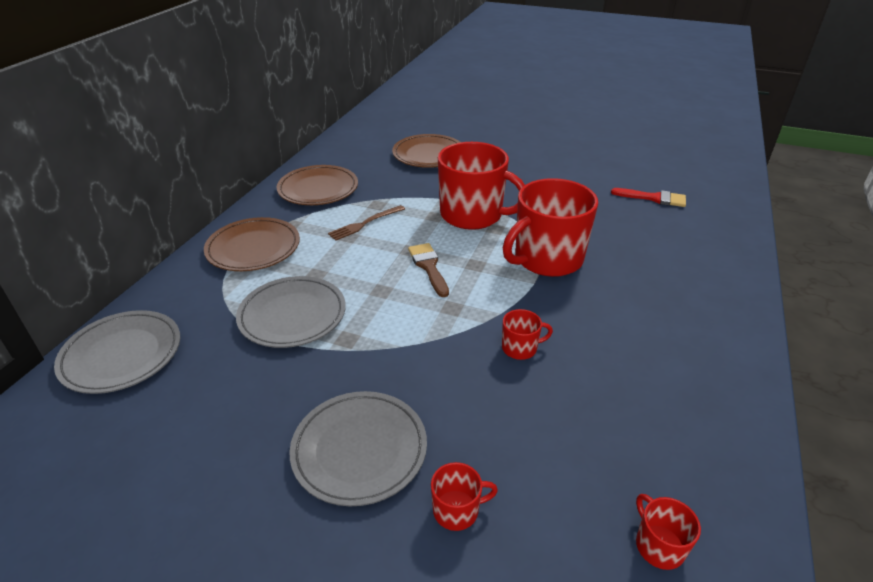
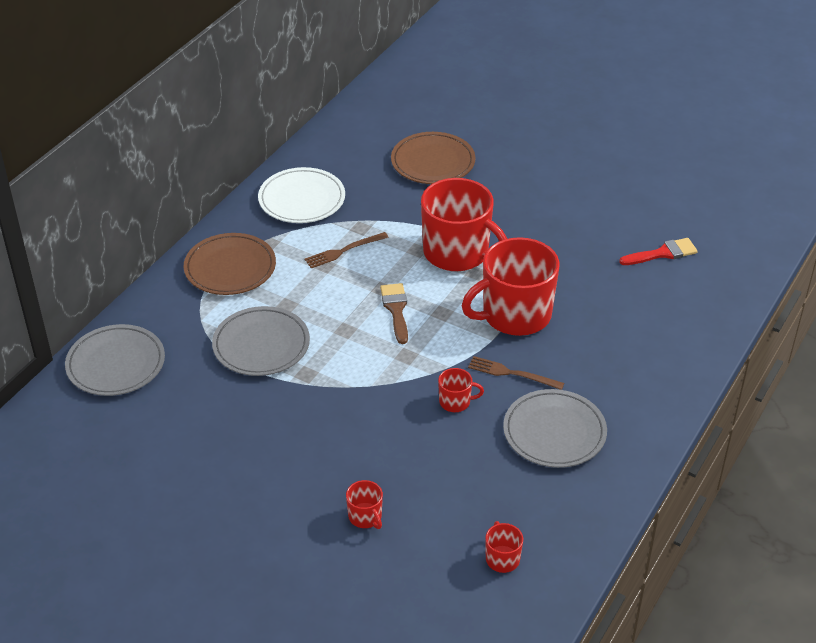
camera: 10 degrees right, 5 degrees up
(318, 189) = (302, 199): brown plate -> white plate
(359, 450) = (302, 466): grey plate -> grey plate (554, 432)
(457, 510) = (365, 517): red mug -> red mug turned 60 degrees clockwise
(568, 312) = (512, 373): none -> brown fork
(654, 198) = (663, 253): red brush -> red brush turned 45 degrees counterclockwise

